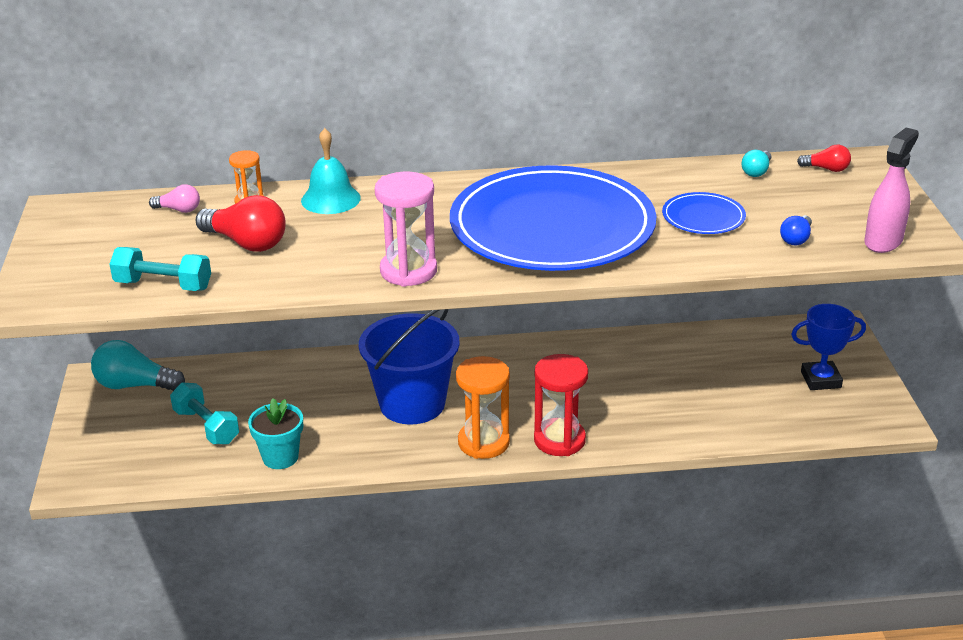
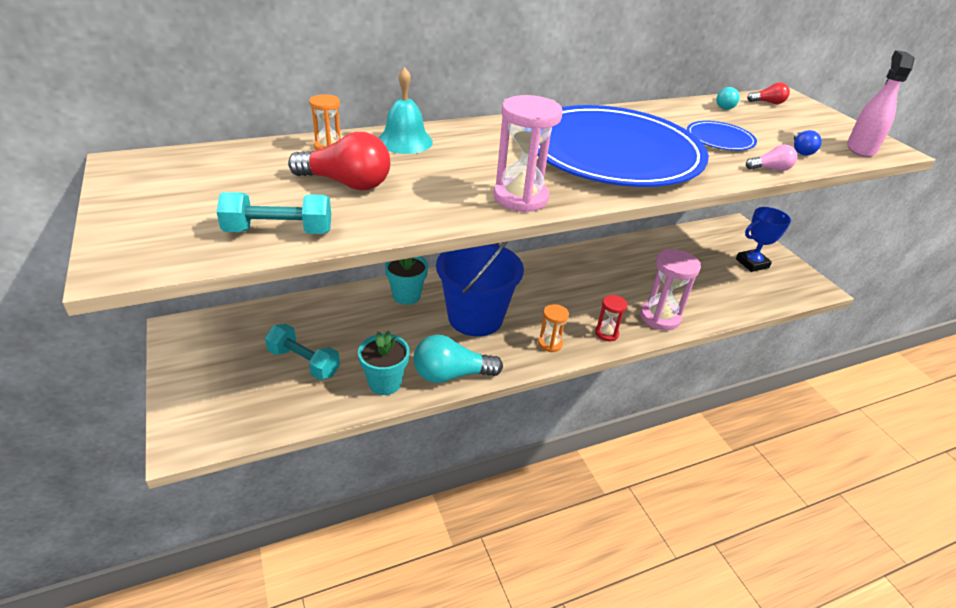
camera: 20 degrees left, 5 degrees up
(135, 385) = (220, 331): turquoise light bulb -> turquoise light bulb (451, 374)
(179, 210) = (260, 158): pink light bulb -> pink light bulb (770, 169)
(345, 371) = (406, 296): none -> turquoise flower pot
(483, 442) = (550, 344): orange hourglass -> orange hourglass, size x0.56
(559, 440) = (606, 333): red hourglass -> red hourglass, size x0.56
(640, 430) = (660, 317): none -> pink hourglass

